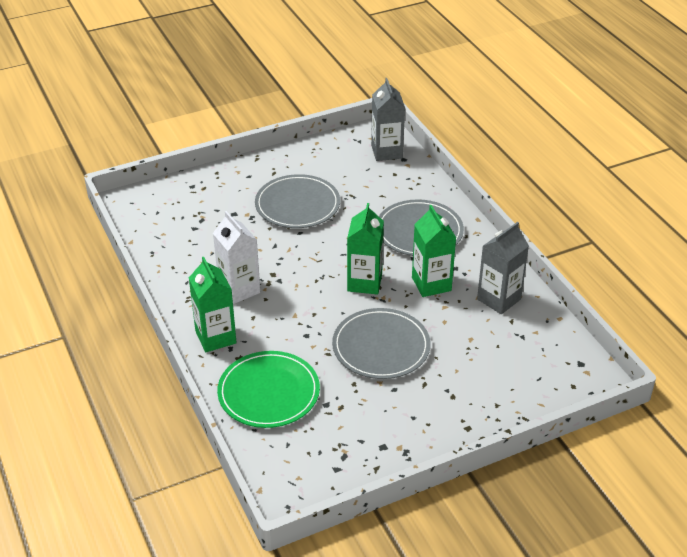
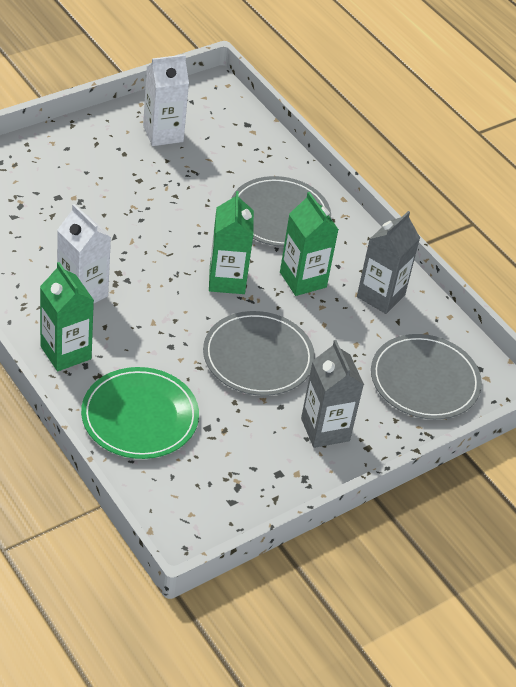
camera: 15 degrees left, 5 degrees up
(297, 205) = (132, 184): grey plate -> grey plate (424, 380)
(331, 166) = (163, 134): none -> white carton
(386, 152) = (226, 115): grey carton -> grey carton (325, 429)

